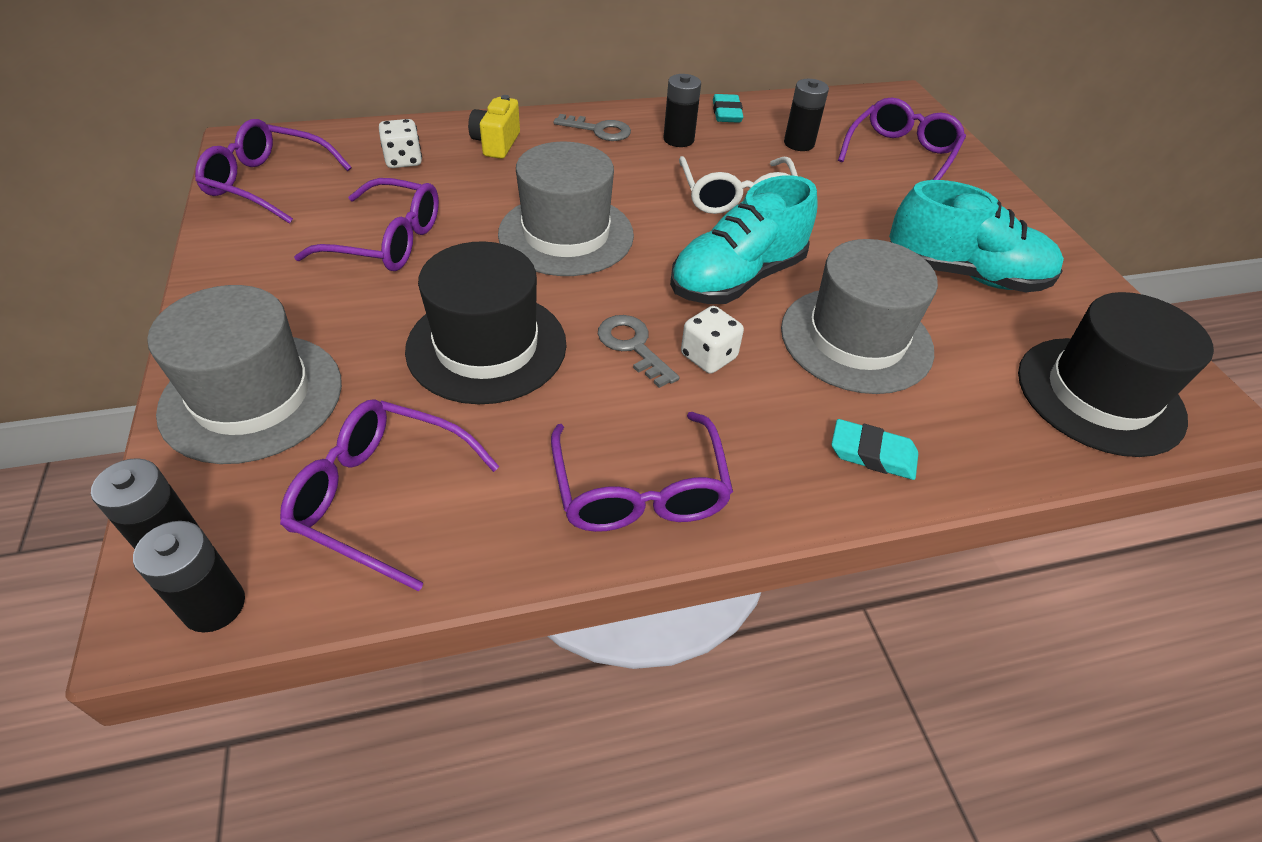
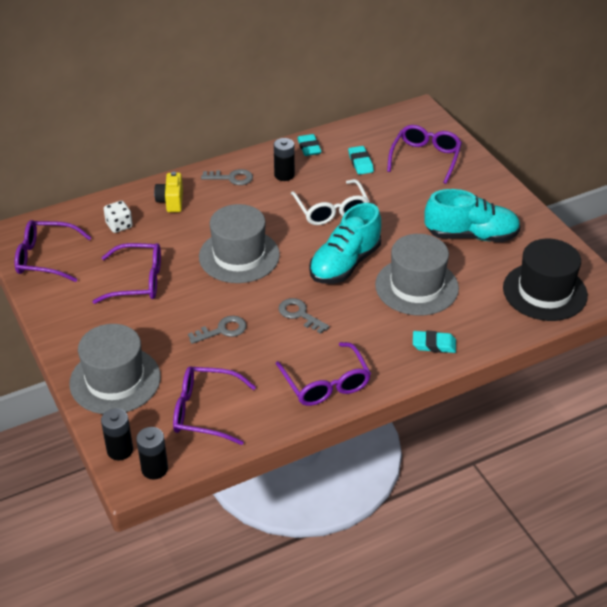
camera: 10 degrees left, 5 degrees down
(487, 346) = (222, 330): black hat -> grey key
(708, 356) = (341, 312): white dice -> none
(799, 143) = (360, 163): black battery -> turquoise eraser

